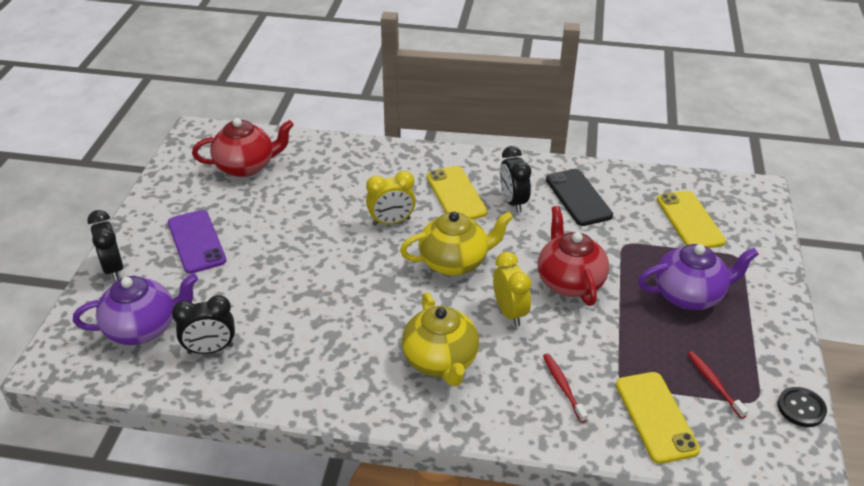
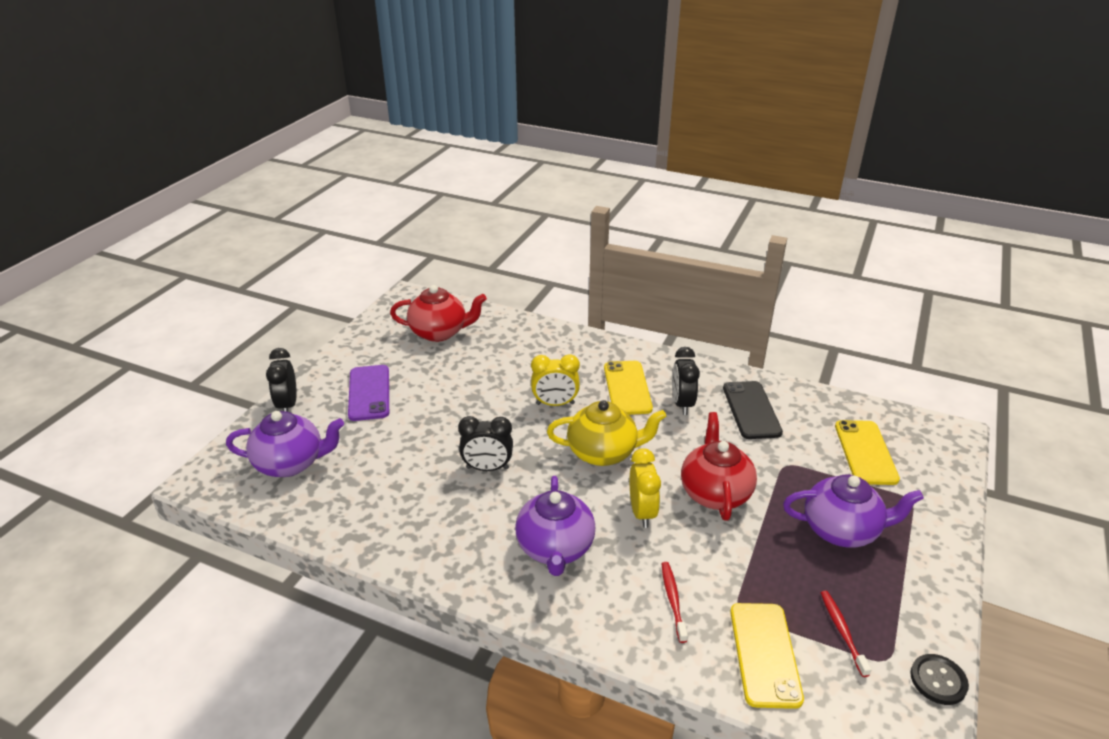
camera: 15 degrees right, 5 degrees down
(210, 349) = (342, 494): black clock -> black clock (487, 468)
(440, 361) = (555, 548): yellow teapot -> purple teapot

